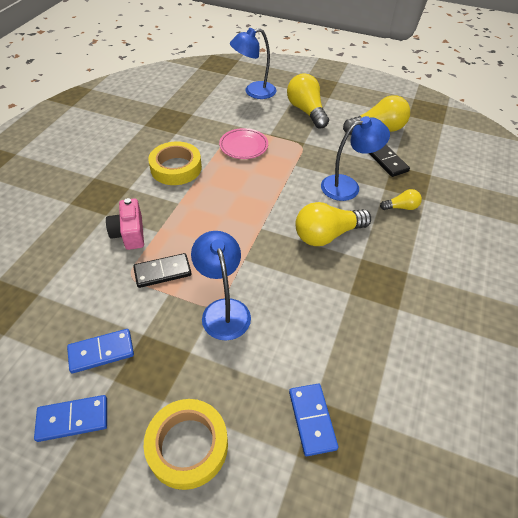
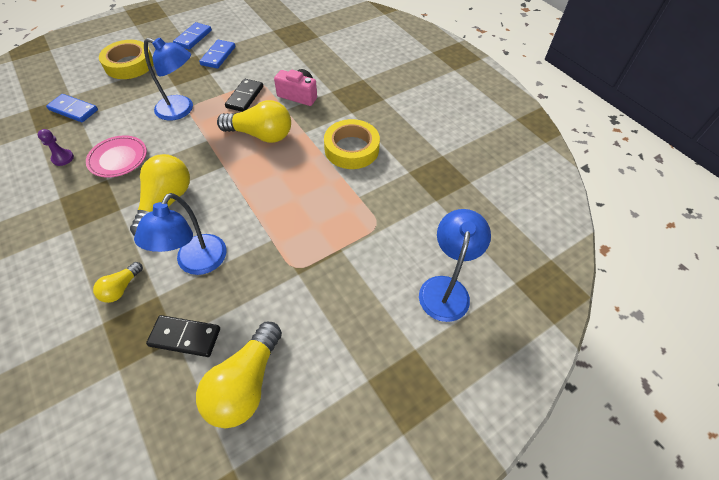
camera: 125 degrees right, 5 degrees up
(243, 146) = (340, 214): pink plate -> pink plate (118, 159)
(306, 111) = (356, 322): yellow light bulb -> yellow light bulb (261, 135)
(369, 352) = (63, 158): none -> purple pawn

